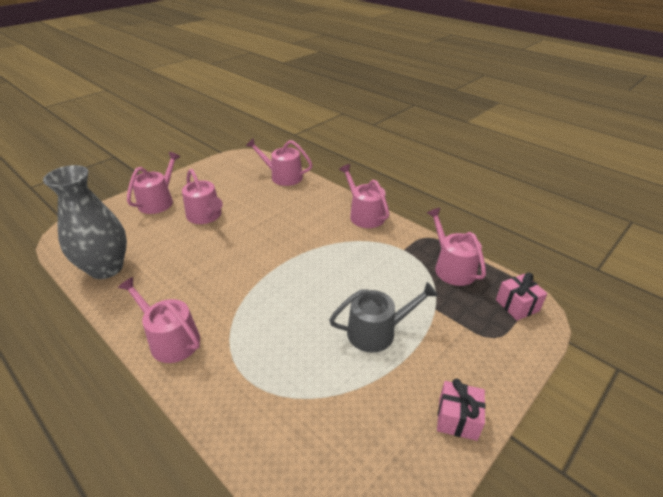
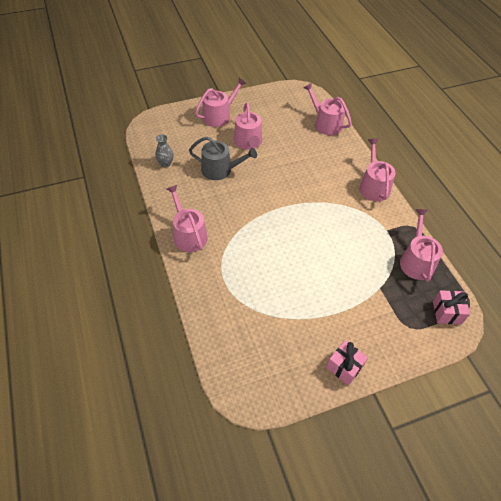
camera: 25 degrees right, 15 degrees up
(106, 268) = (165, 163): grey vase -> grey vase, size x0.42
(377, 331) = (326, 286): grey watering can -> grey watering can (220, 170)

